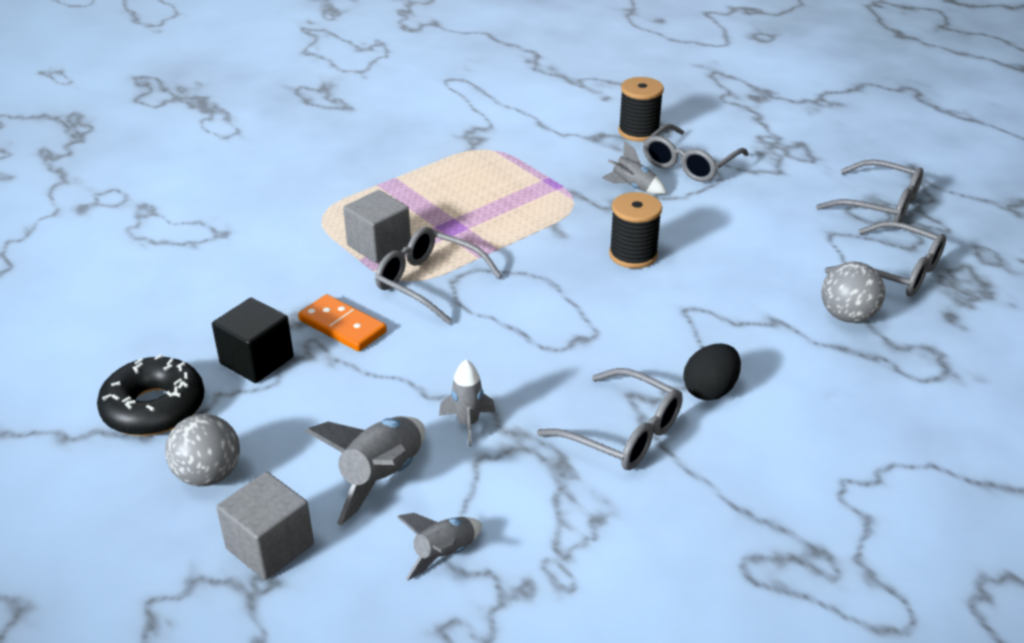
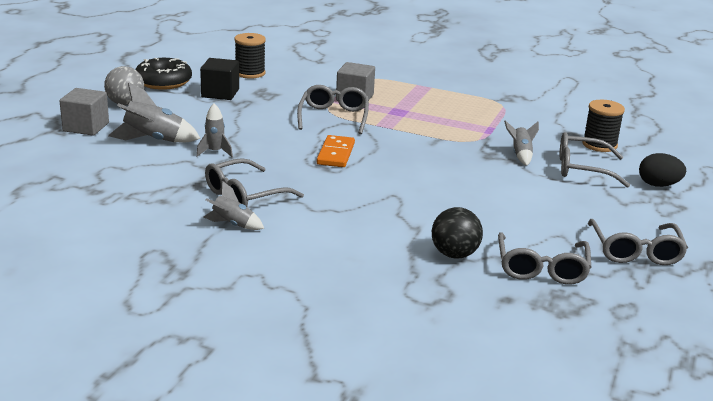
camera: 60 degrees right, 10 degrees down
(342, 326) = (269, 105): orange domino -> orange domino (336, 154)
(444, 554) = (107, 166): grey rocket -> grey rocket (232, 224)
(622, 433) = (245, 195): grey glasses -> grey glasses turned 45 degrees clockwise
(633, 255) = (436, 168): black spool -> black spool (250, 73)
(710, 390) = (313, 216): black egg -> black egg (658, 185)
(847, 316) = (454, 254): grey ball -> black ball

